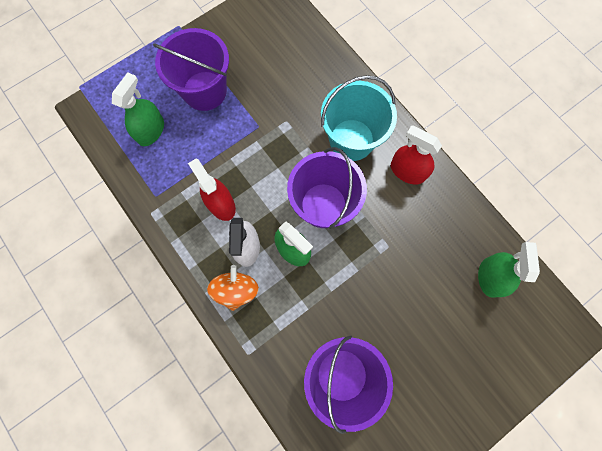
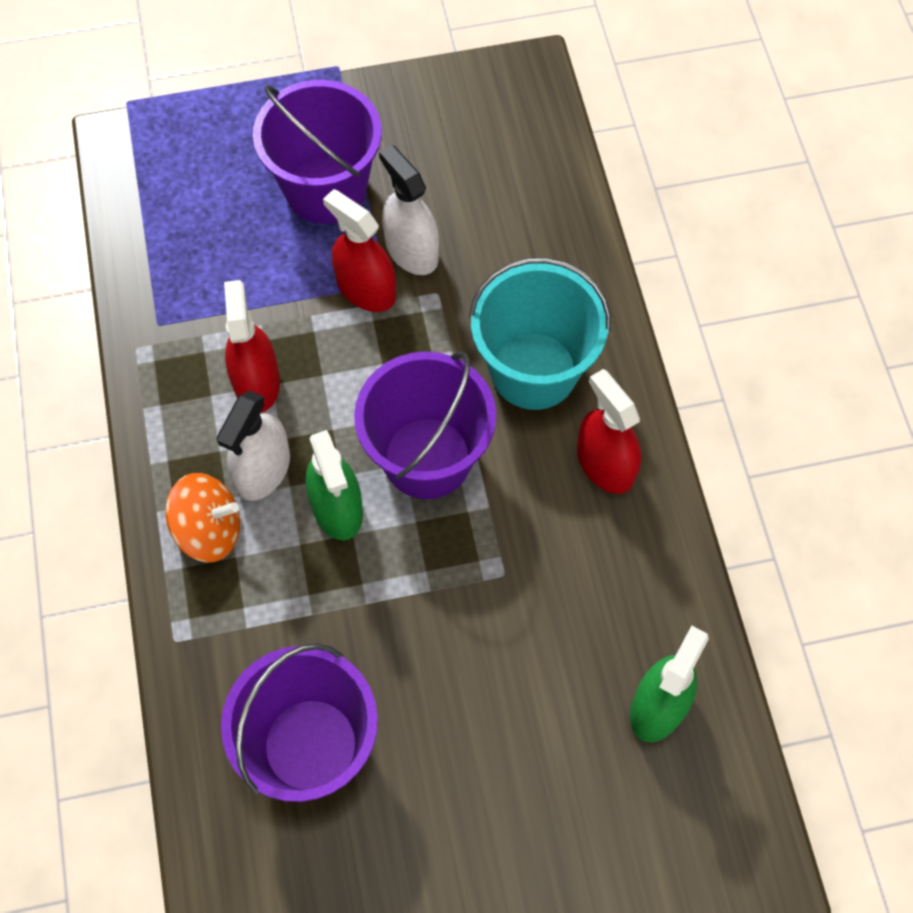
camera: 25 degrees right, 10 degrees down
(151, 131) = (204, 218): green spray bottle -> none
(236, 290) = (209, 530): orange spinning top -> orange spinning top turned 60 degrees clockwise
(250, 133) = (366, 289): none -> red spray bottle
(263, 104) = (411, 250): none -> white spray bottle

